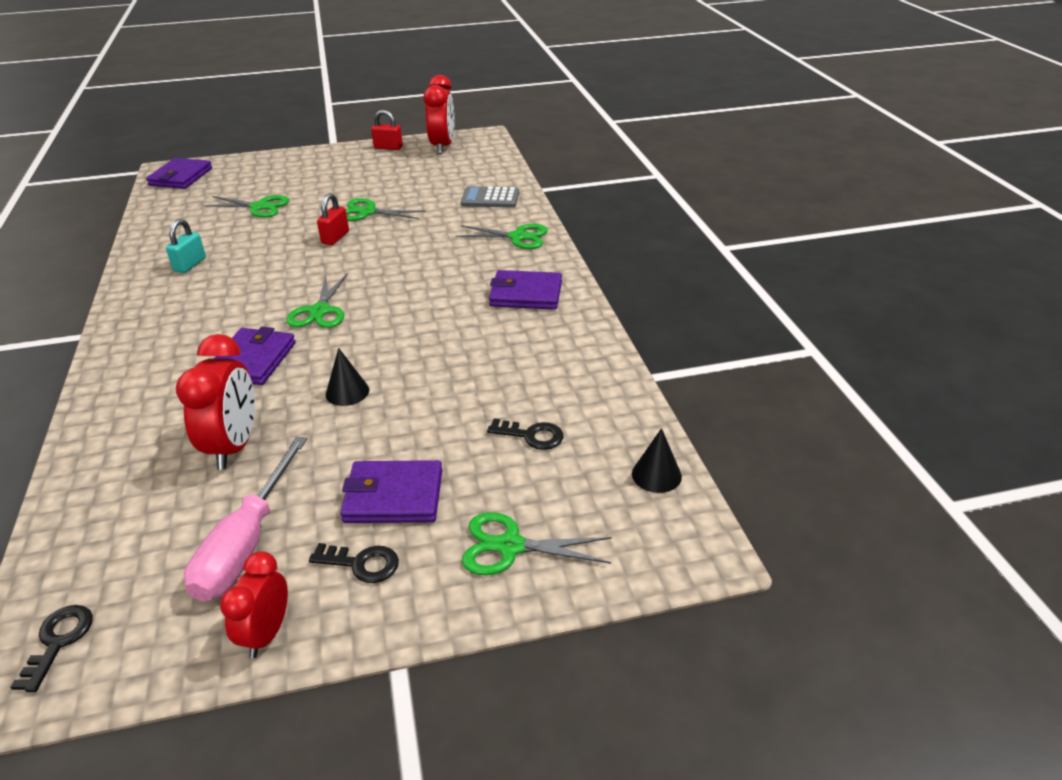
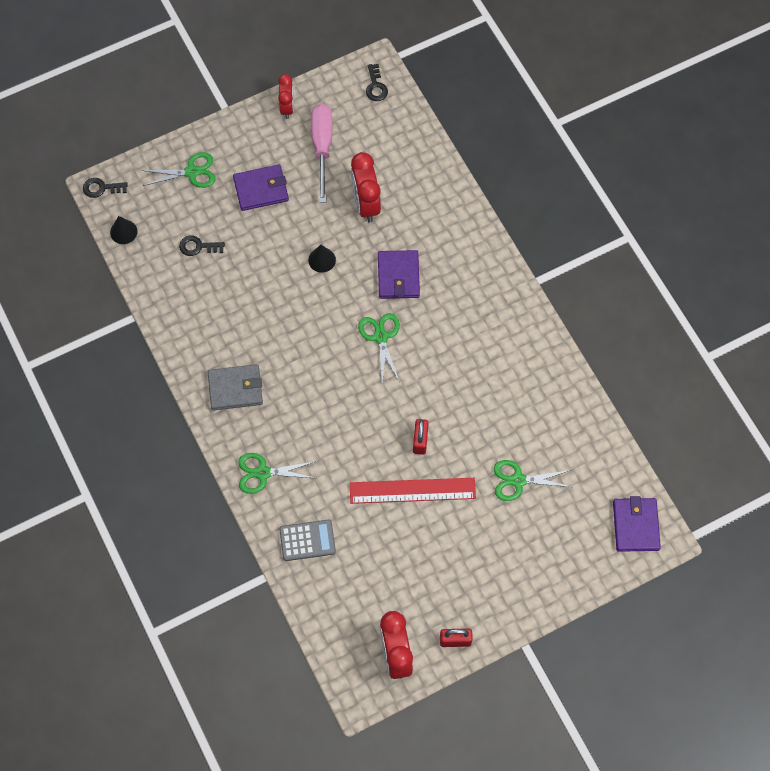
camera: 165 degrees right, 30 degrees up
(190, 265) = (517, 376): turquoise padlock -> none
(362, 564) = (260, 148): black key -> black key (101, 188)
(367, 212) = (412, 491): green scissors -> red ruler
(526, 294) = (235, 389): purple wallet -> grey wallet

